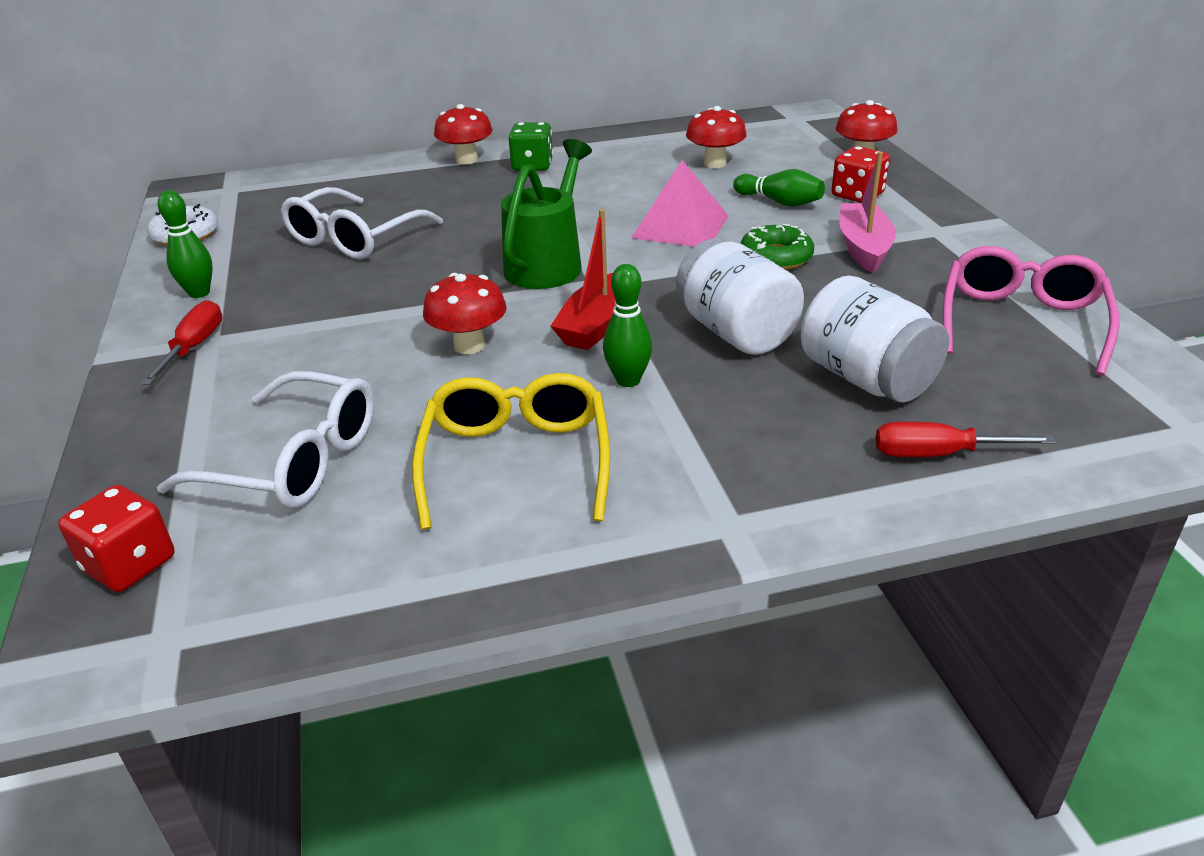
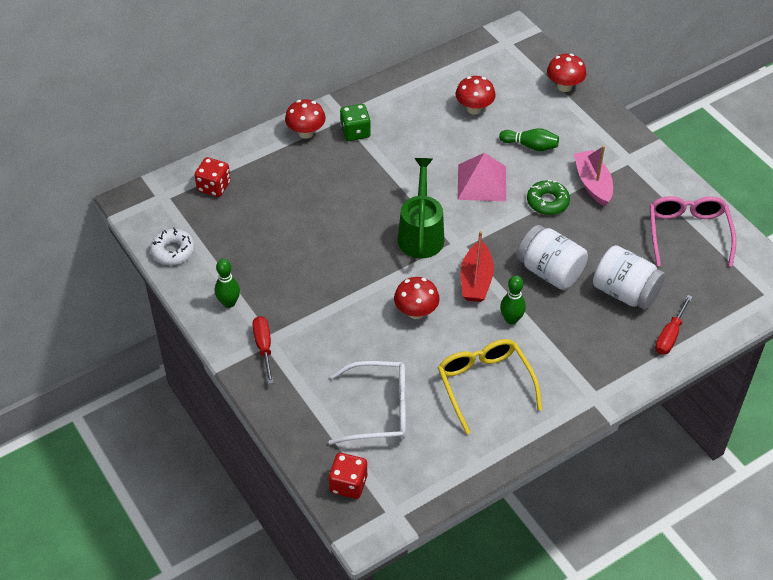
camera: 20 degrees left, 15 degrees up
(354, 238) = (287, 233): white glasses -> none
(857, 195) = (574, 130): red dice -> red dice (214, 187)
(939, 454) = (670, 335): red screwdriver -> red screwdriver turned 45 degrees counterclockwise

